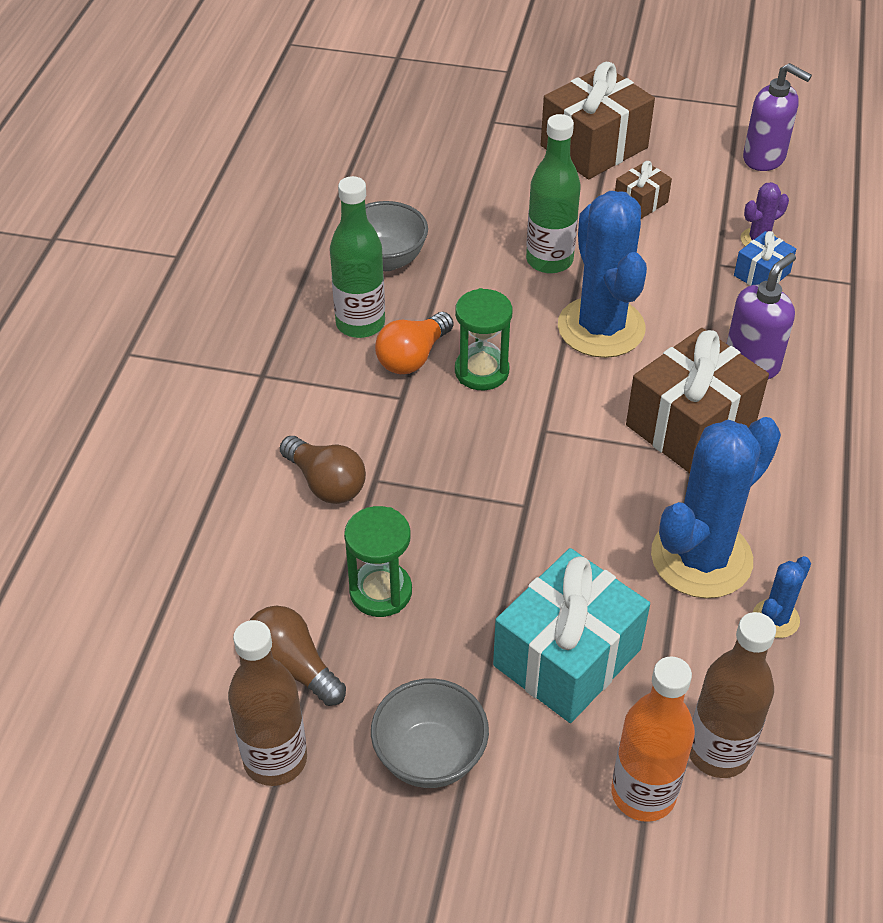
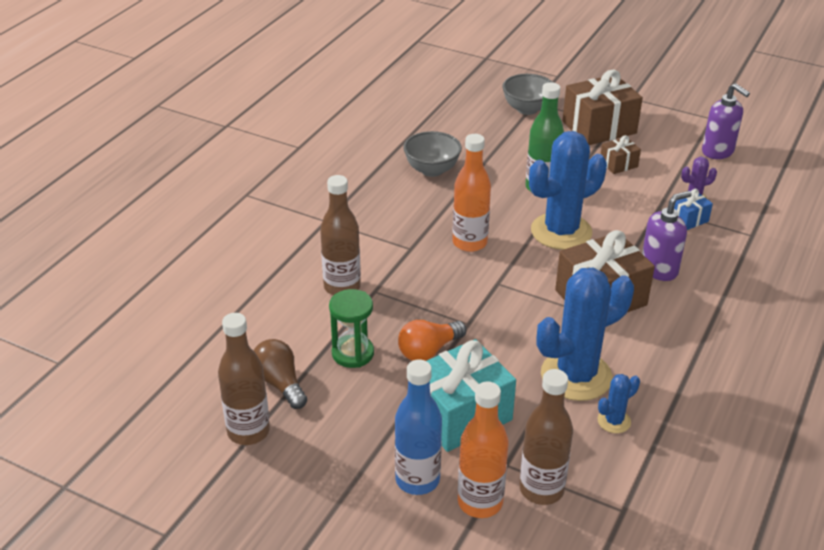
camera: 15 degrees right, 10 degrees down
(326, 483) = (342, 287): brown light bulb -> brown bottle
(360, 323) = (400, 203): green bottle -> none
(413, 357) = (427, 227): orange light bulb -> orange light bulb (428, 350)
(430, 756) = (347, 451): grey bowl -> grey bowl (527, 109)
(481, 371) = (469, 243): green hourglass -> orange bottle
(545, 779) = (417, 480): none -> blue bottle
(601, 328) = (561, 232): blue cactus -> blue cactus turned 60 degrees clockwise

